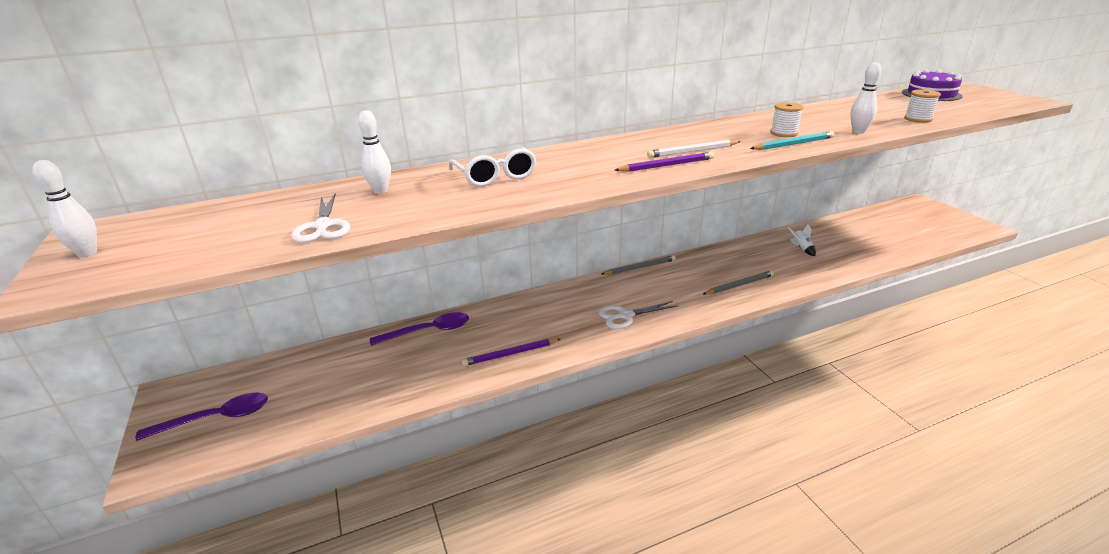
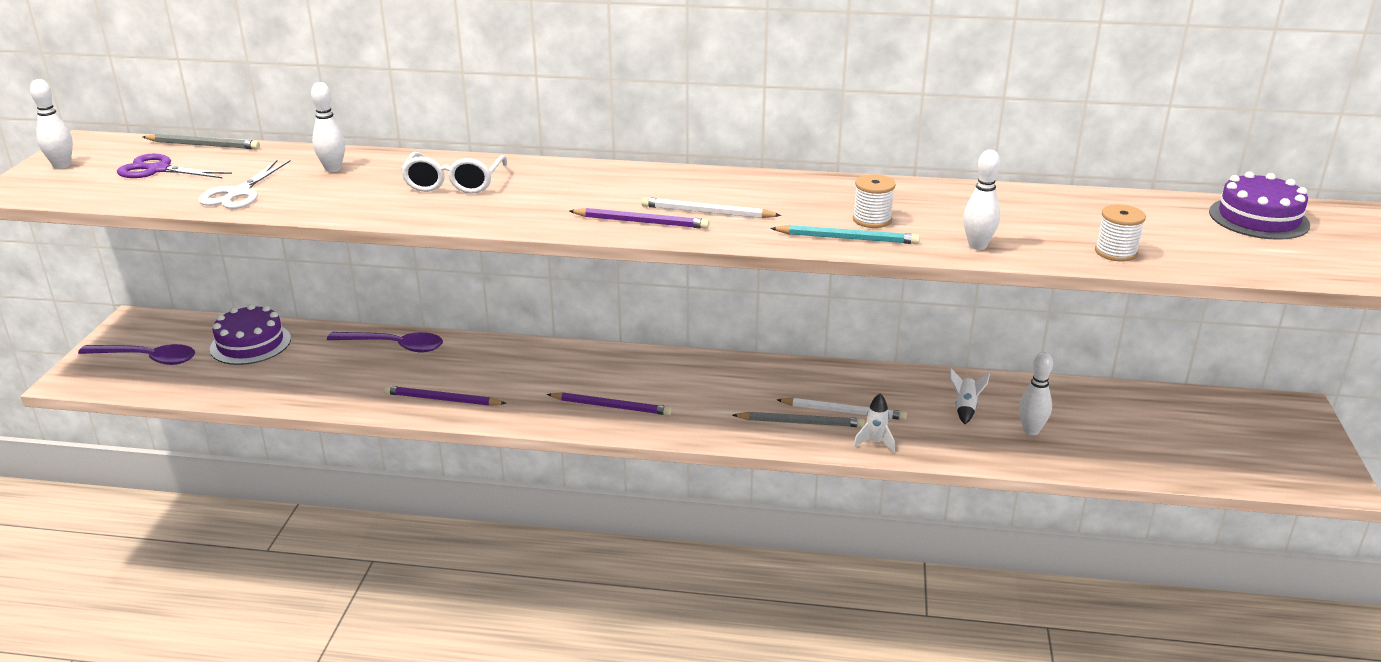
camera: 30 degrees right, 0 degrees up
(209, 230) = (159, 170): none -> purple scissors
(305, 371) = (250, 344): none -> purple cake
(626, 316) = (611, 406): white scissors -> purple pencil
(640, 267) = (708, 356): grey pencil -> grey pencil (204, 145)
(751, 271) = (844, 411): none -> white pencil
(789, 281) = (875, 442): none -> white rocket
(844, 248) = (1031, 430): none -> white bowling pin

